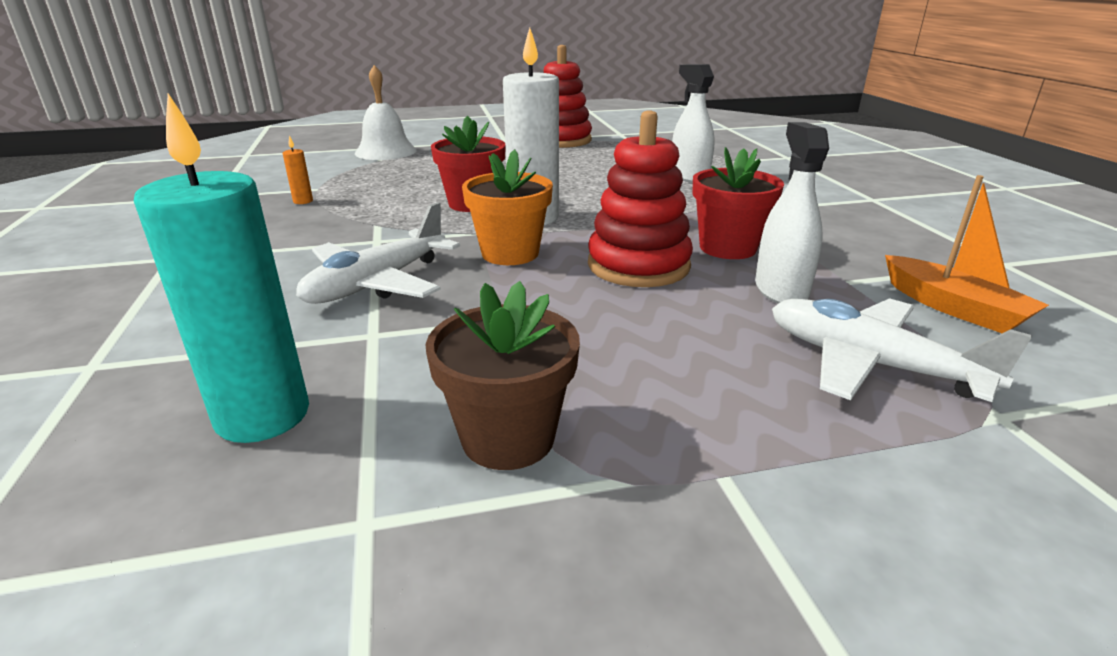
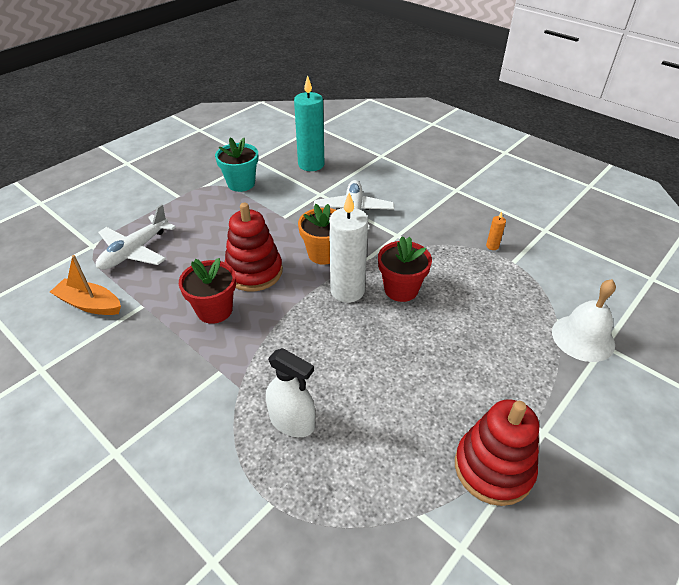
camera: 145 degrees right, 15 degrees up
(508, 438) = (241, 183): brown flower pot -> turquoise flower pot
(781, 290) = (176, 282): white spray bottle -> none
(870, 364) = (135, 251): white plane -> white plane turned 120 degrees clockwise

